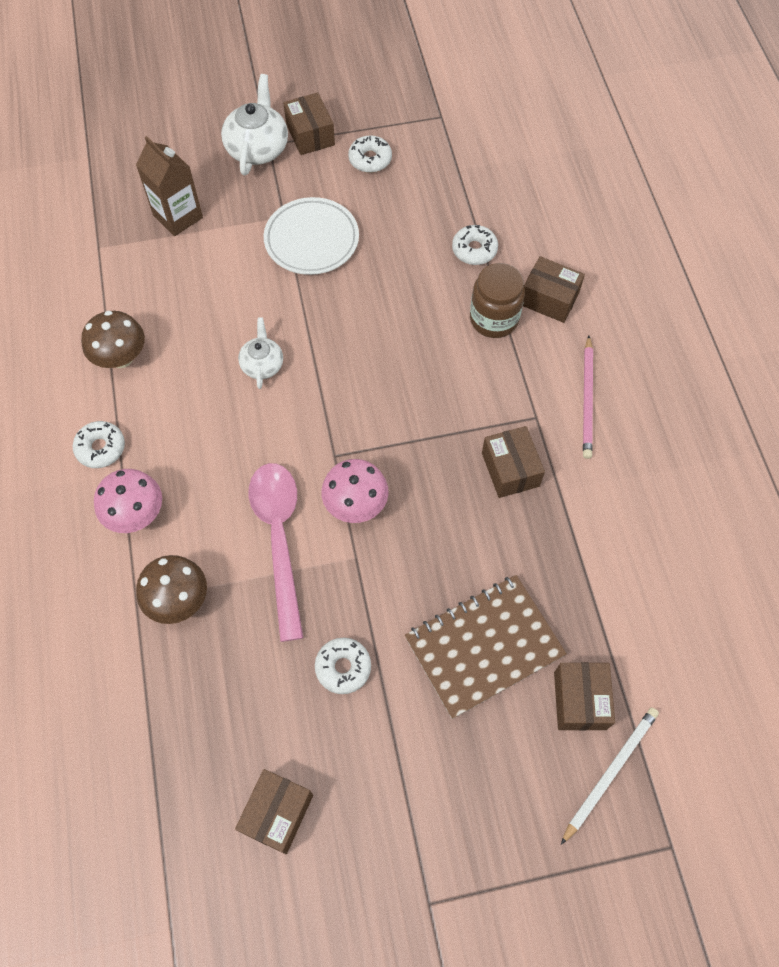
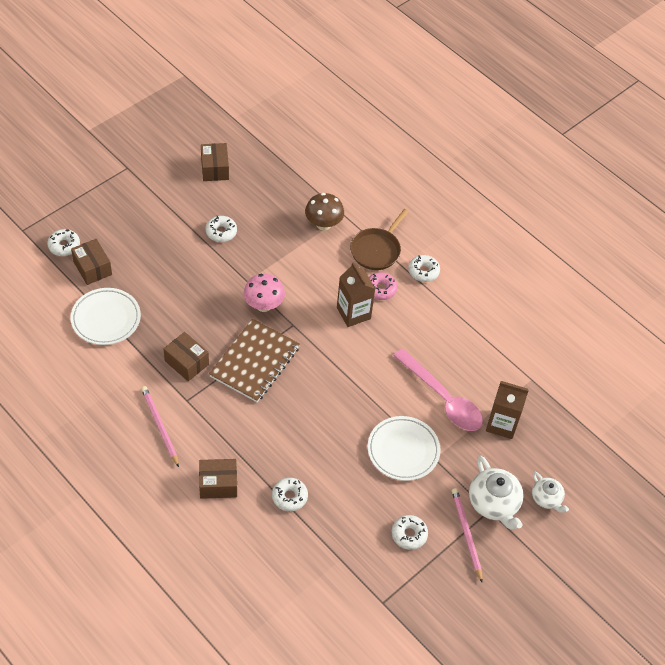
camera: 145 degrees right, 10 degrees down
(121, 358) = (455, 321): brown mushroom -> none
(136, 514) = (376, 250): pink mushroom -> brown pan
(179, 450) = (380, 289): none -> pink donut
(242, 433) = (353, 313): none -> brown carton
(262, 364) = (372, 355): white teapot -> white teapot (546, 498)
(279, 539) = (293, 271): pink spoon -> pink spoon (443, 398)
(310, 135) = (466, 534): brown box -> pink pencil
(484, 647) = (154, 270): brown notebook -> brown notebook (254, 362)
(494, 319) = (247, 452): brown jar -> none
(595, 595) = (106, 319): none -> white plate
(610, 772) = (64, 246): white pencil -> white donut

